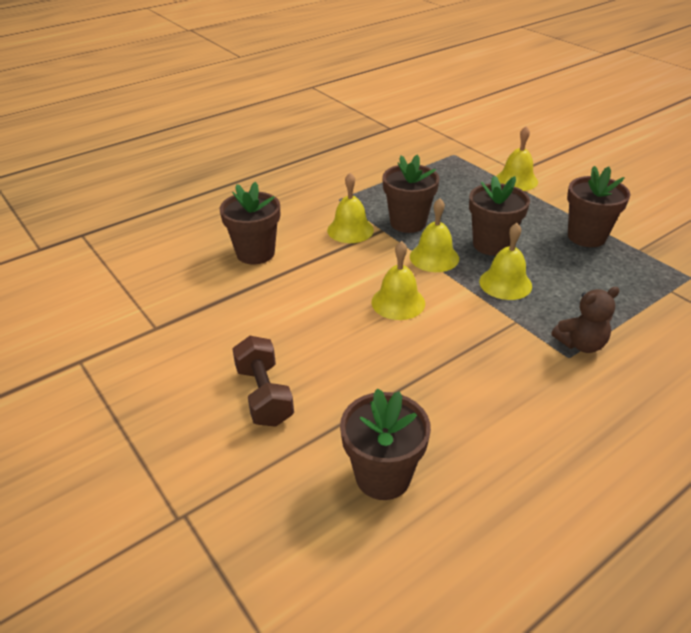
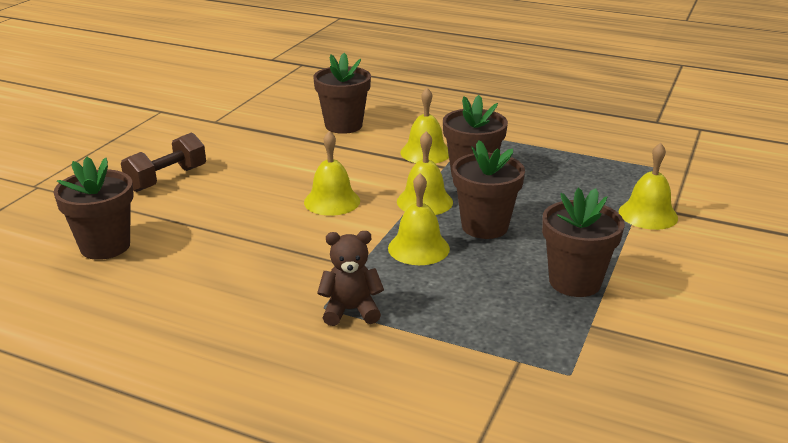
camera: 60 degrees right, 10 degrees down
(581, 344) = (351, 310): brown teddy bear -> brown teddy bear turned 135 degrees clockwise

